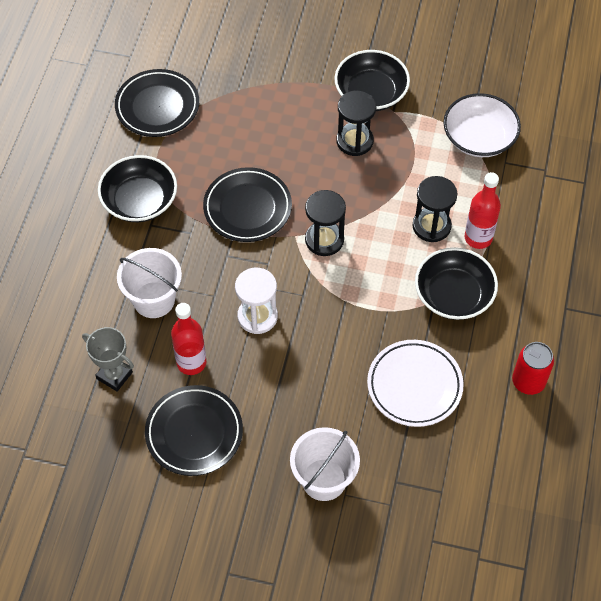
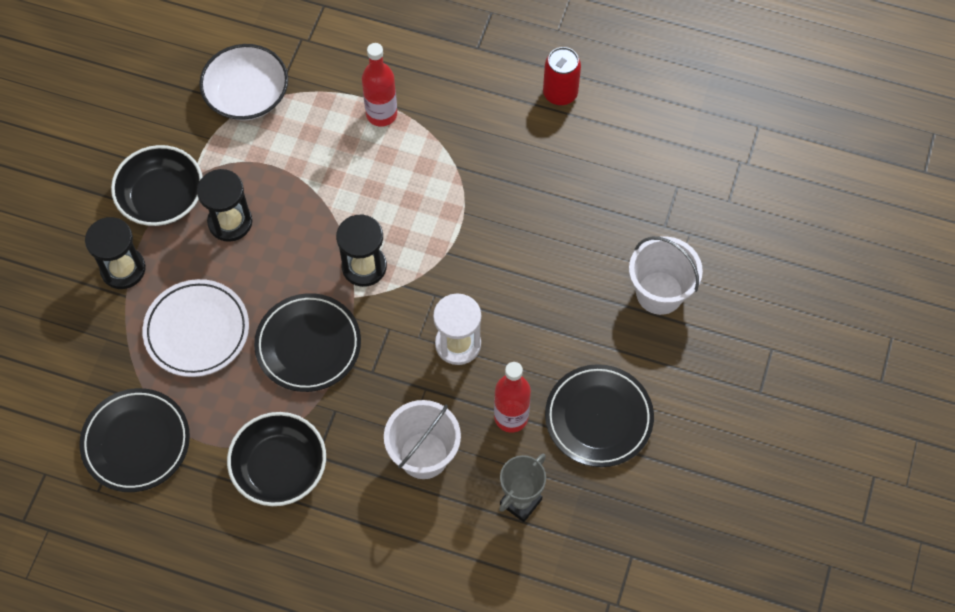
camera: 85 degrees left, 5 degrees up
(414, 385) = (557, 197): white plate -> white plate (197, 331)
(431, 226) = (360, 157): black hourglass -> black hourglass (123, 269)
(453, 295) = (451, 147): black bowl -> none

